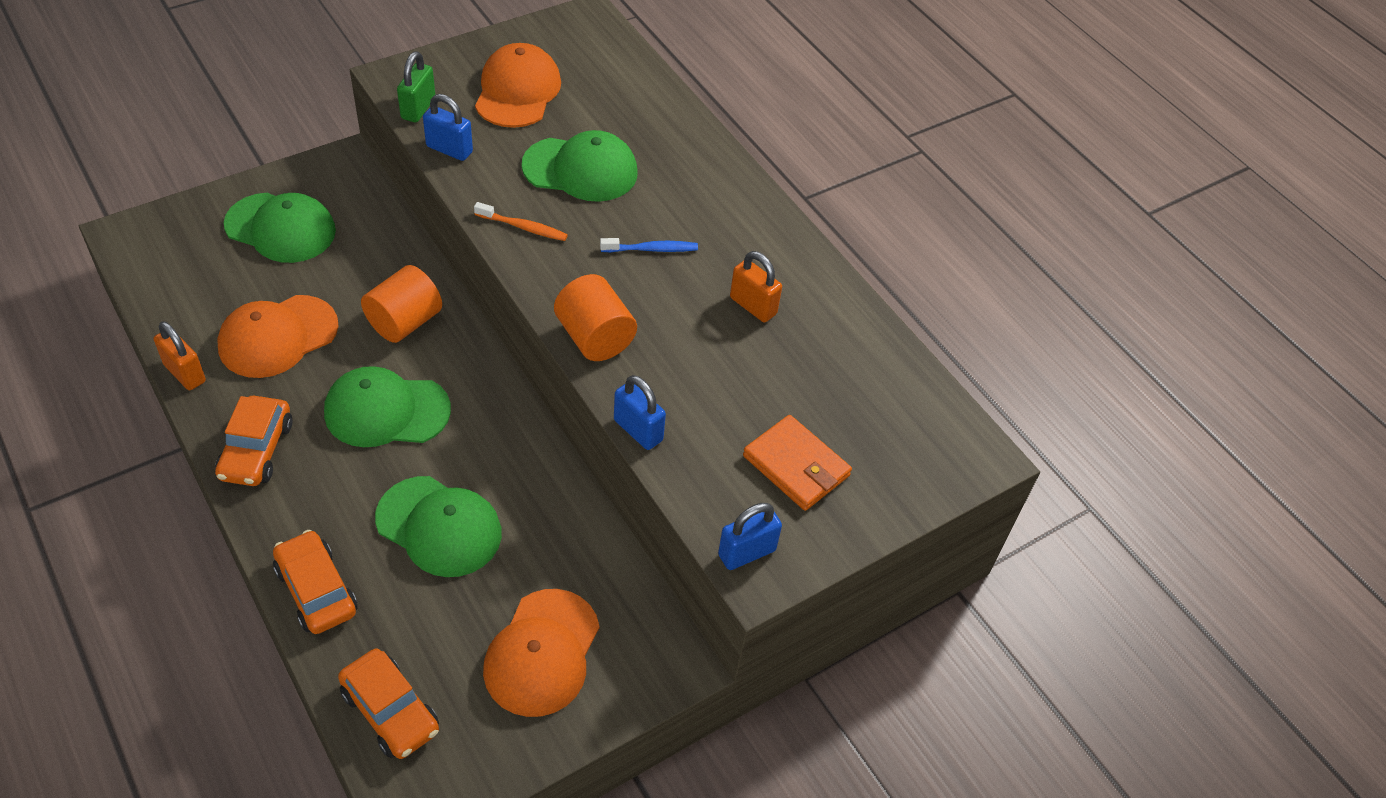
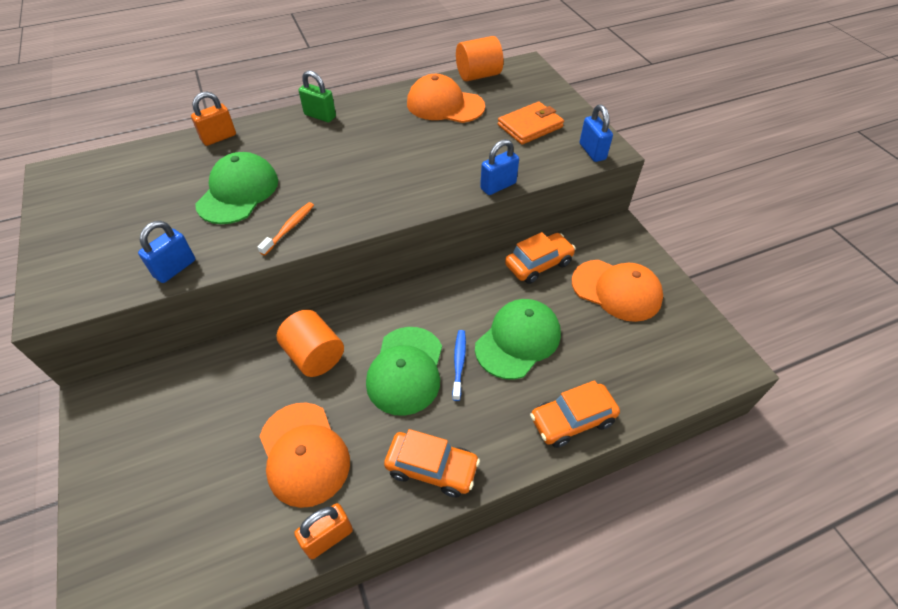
camera: 75 degrees left, 0 degrees up
(281, 228) = (162, 454): green cap -> none
(390, 711) = (667, 373): orange car -> orange car (538, 264)
(418, 108) = (107, 288): green padlock -> green padlock (320, 116)
(517, 91) = (123, 221): orange cap -> orange cap (445, 105)
(594, 337) = (413, 199): orange cylinder -> orange cylinder (478, 75)
(651, 249) = (336, 164): blue toothbrush -> blue toothbrush (459, 363)
(753, 306) = (401, 127): orange padlock -> orange padlock (219, 138)

